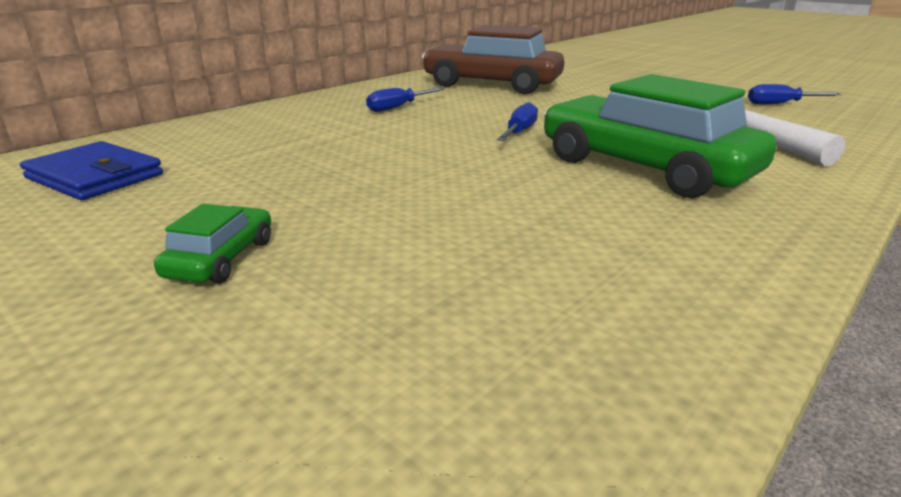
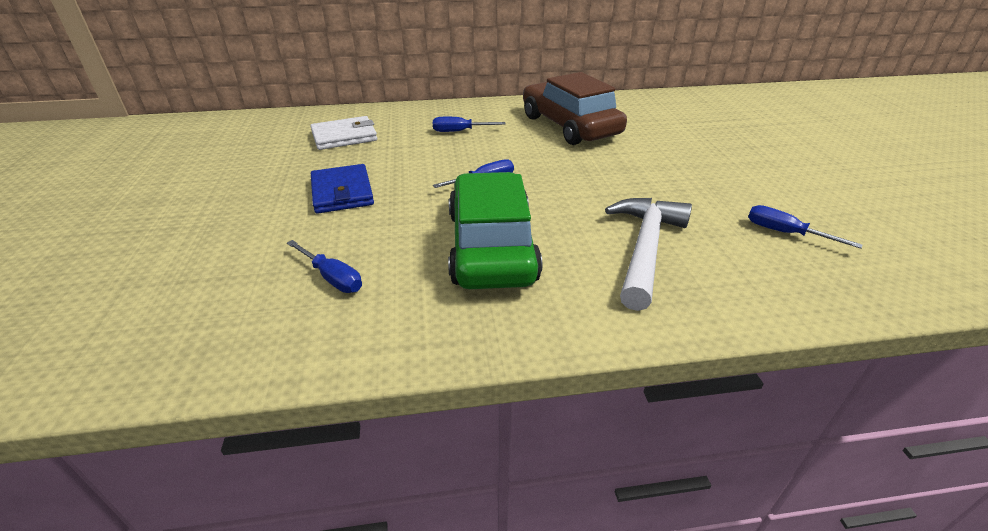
camera: 40 degrees right, 10 degrees up
(95, 176) = (242, 139): blue wallet -> blue wallet (342, 192)
(221, 258) = (199, 211): green car -> none
(265, 139) = (344, 136): none -> white wallet
(577, 242) = (332, 278): none -> blue screwdriver

